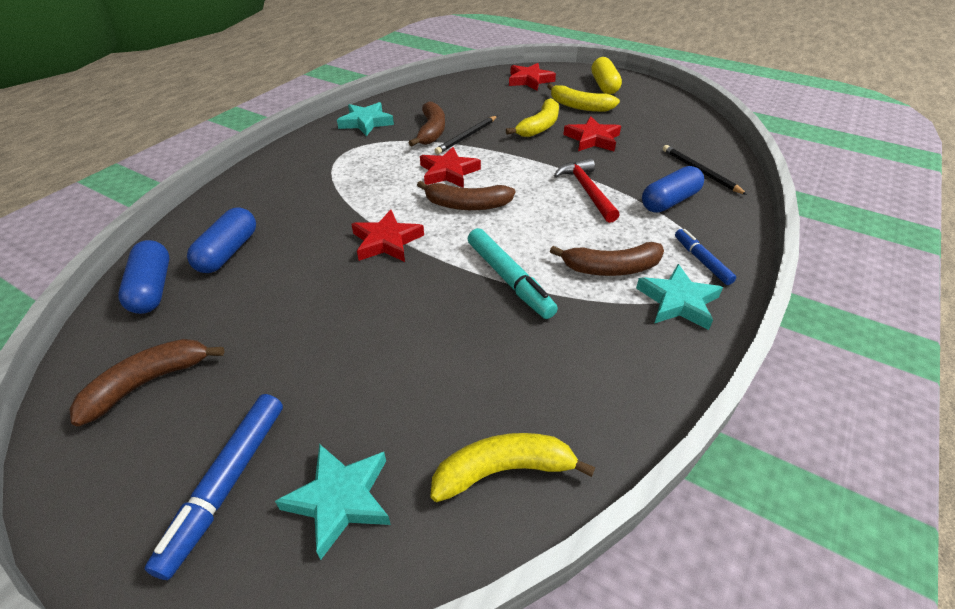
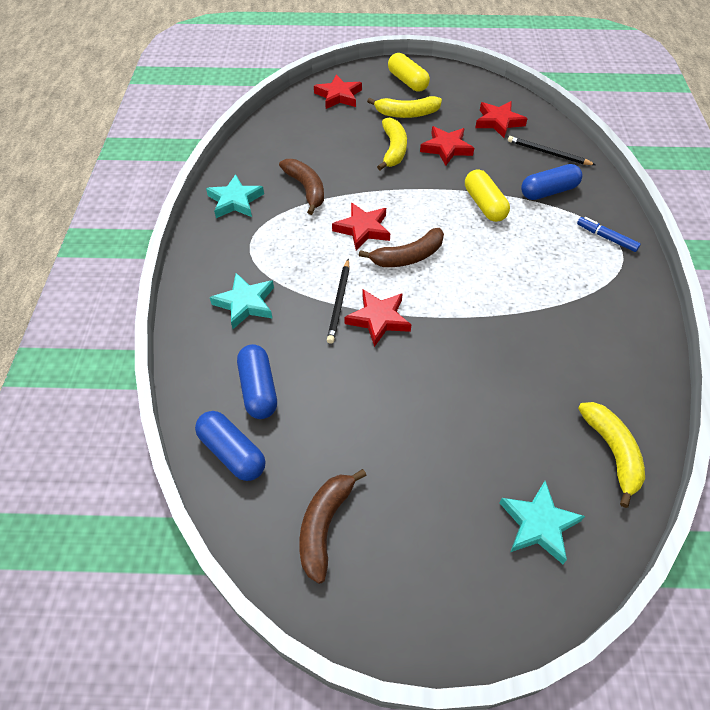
camera: 30 degrees left, 10 degrees up
(226, 484) = (461, 558): blue marker -> none
(467, 136) = (342, 184): black pencil -> black pencil (339, 302)
(503, 470) = (612, 452): yellow banana -> yellow banana turned 120 degrees clockwise
(509, 279) = (497, 312): turquoise marker -> none
(587, 190) = (484, 205): red hammer -> yellow capsule
(611, 268) = (556, 270): brown banana -> none
(668, 134) = (498, 122): none -> red star
(669, 201) = (548, 191): blue capsule -> blue capsule turned 45 degrees clockwise
(678, 301) = (616, 279): turquoise star -> turquoise star (245, 303)

